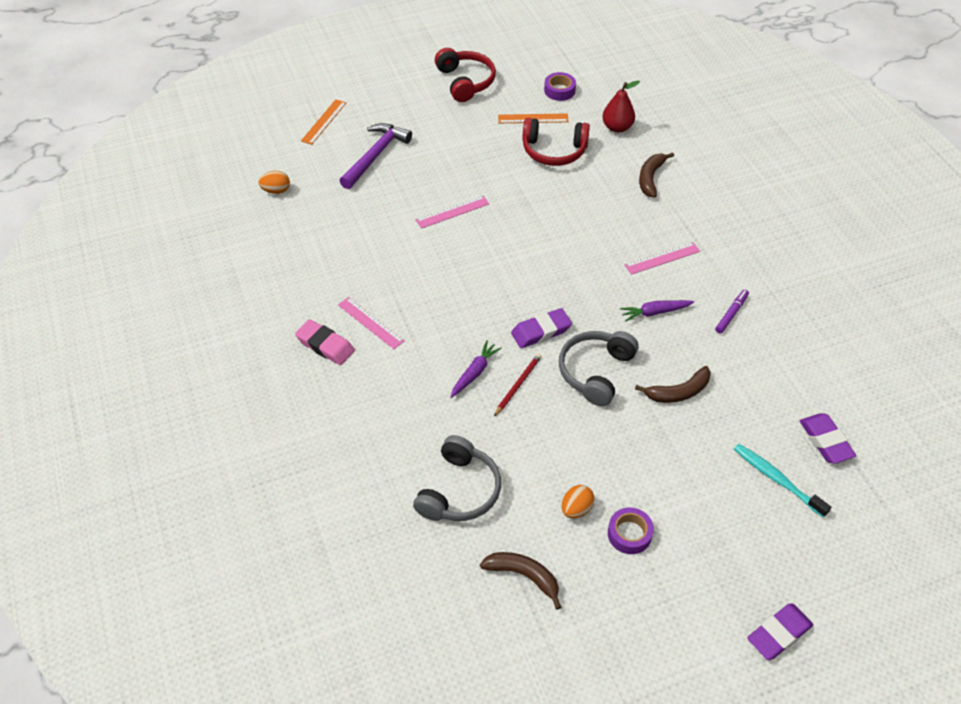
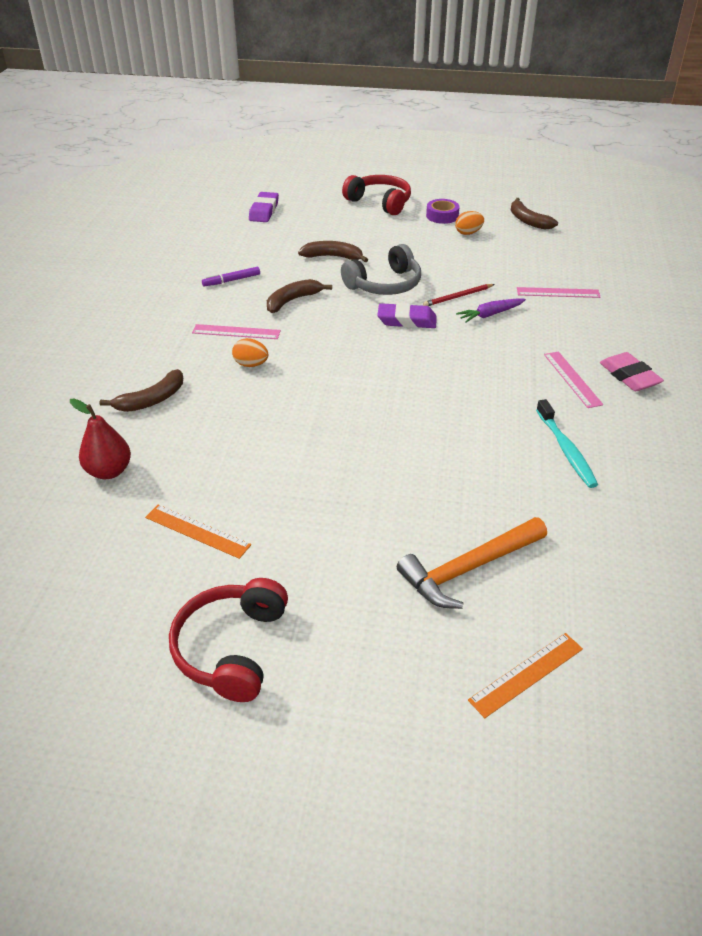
camera: 150 degrees left, 10 degrees down
(276, 190) = (647, 573): orange egg -> orange egg (251, 364)
(376, 155) = (468, 568): purple hammer -> orange hammer
(452, 212) = (412, 450): pink ruler -> pink ruler (558, 292)
(459, 490) = (549, 262): grey headphones -> none
(554, 150) = (220, 474): red headphones -> red headphones (380, 202)
(559, 90) = (111, 561): purple tape -> none
(655, 312) = (292, 301): purple carrot -> brown banana
(777, 479) = (319, 208): turquoise toothbrush -> turquoise toothbrush (566, 450)
(778, 634) = (393, 170): purple eraser -> none

